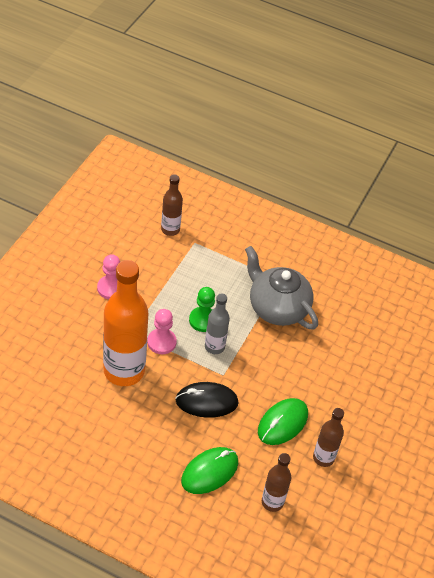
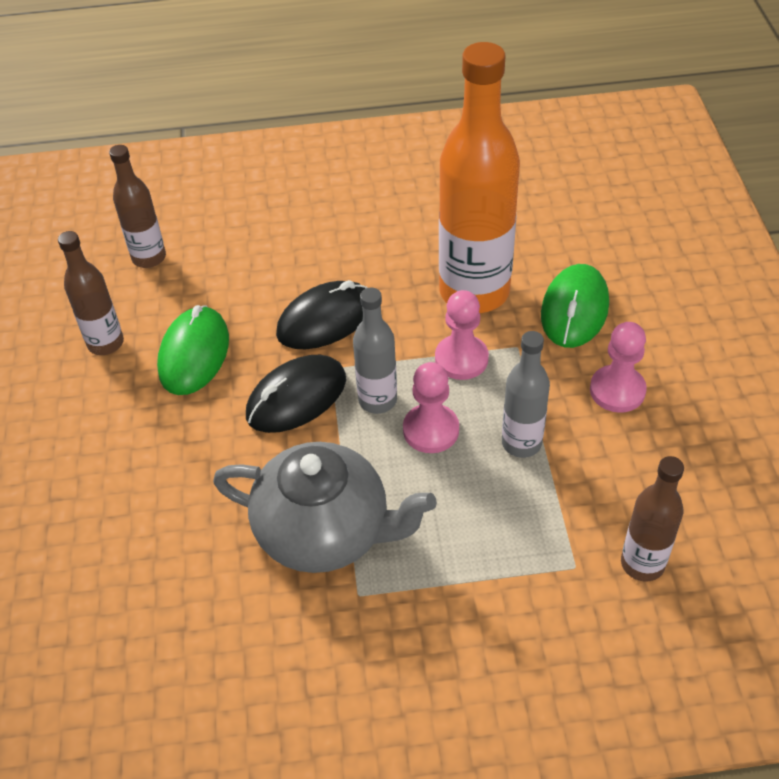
camera: 155 degrees right, 0 degrees up
(171, 293) = (521, 443): none -> grey bottle
(203, 320) = (431, 430): green pawn -> pink pawn
(209, 472) = (255, 245): green mouse -> green mouse (574, 309)
(249, 370) = (296, 397): none -> black mouse

